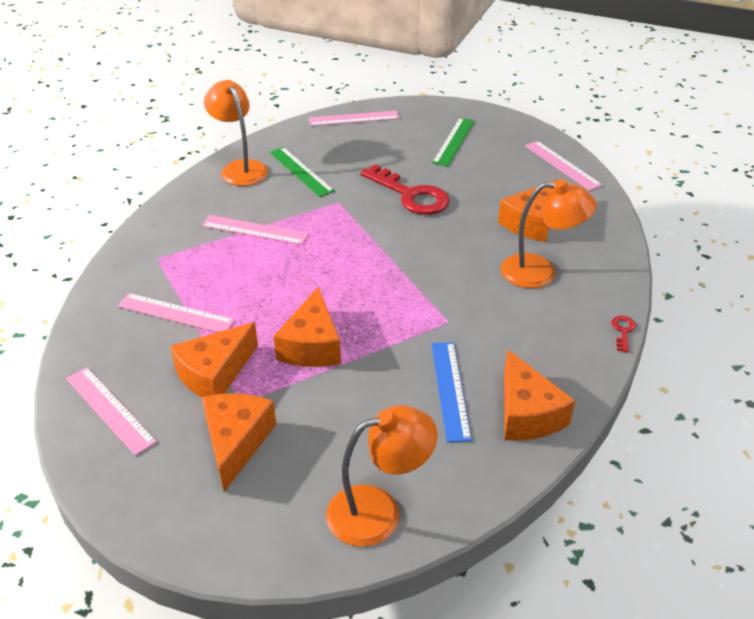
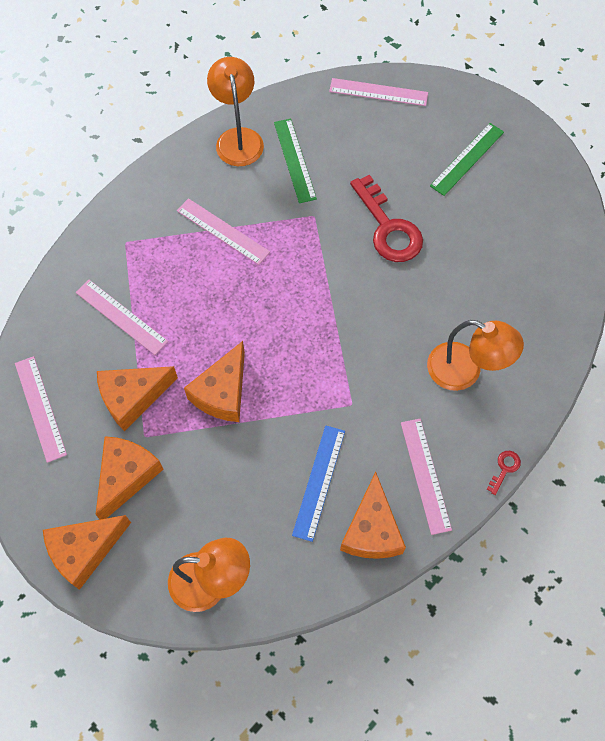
camera: 20 degrees right, 25 degrees up
(531, 223) = (489, 303): orange cheese -> orange cheese (85, 550)
(562, 165) = (563, 229): pink ruler -> pink ruler (425, 475)

